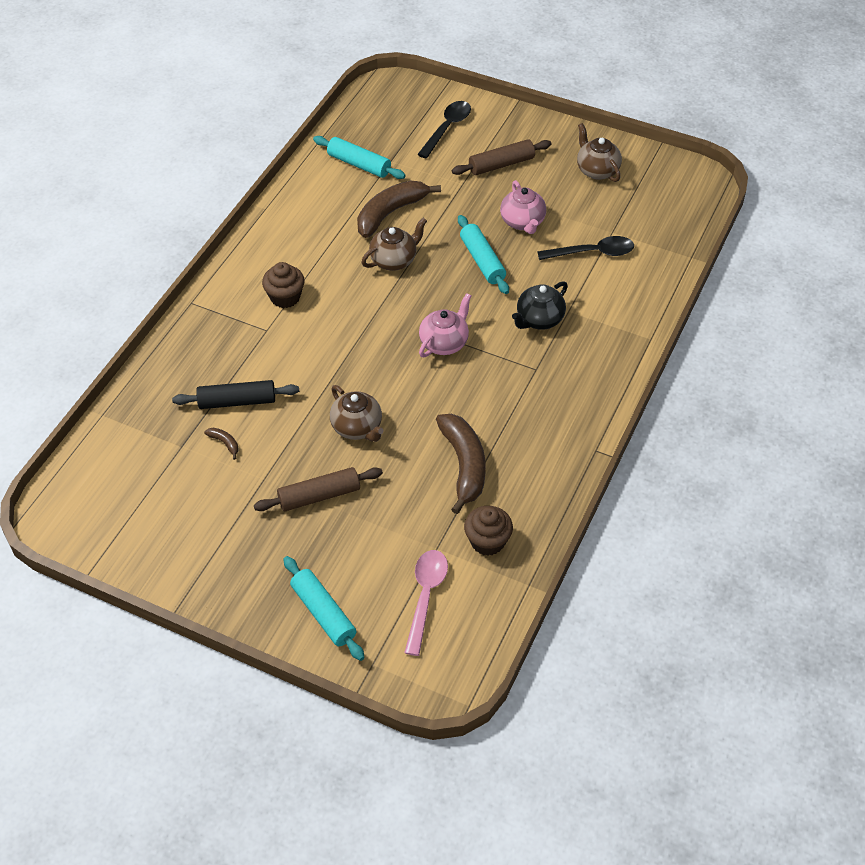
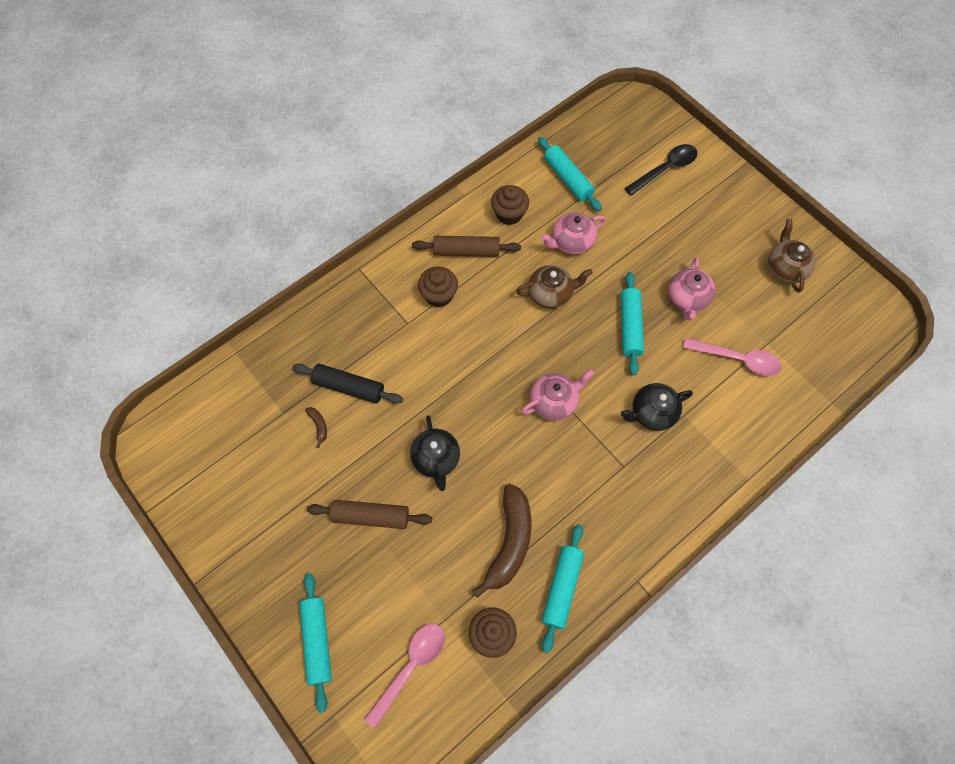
camera: 25 degrees right, 15 degrees up
(317, 210) = (509, 214): none -> brown cupcake
(357, 427) = (436, 459): brown teapot -> black teapot
(390, 213) = (571, 242): brown banana -> pink teapot
(501, 164) = (697, 227): brown rolling pin -> brown rolling pin (466, 251)
(531, 481) = (561, 588): none -> turquoise rolling pin
(592, 253) = (737, 359): black spoon -> pink spoon

